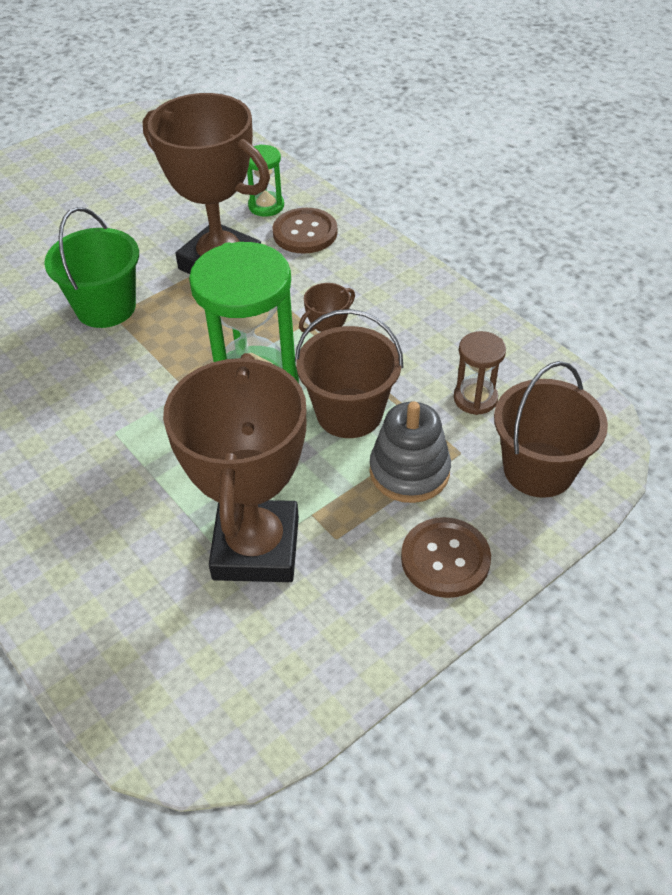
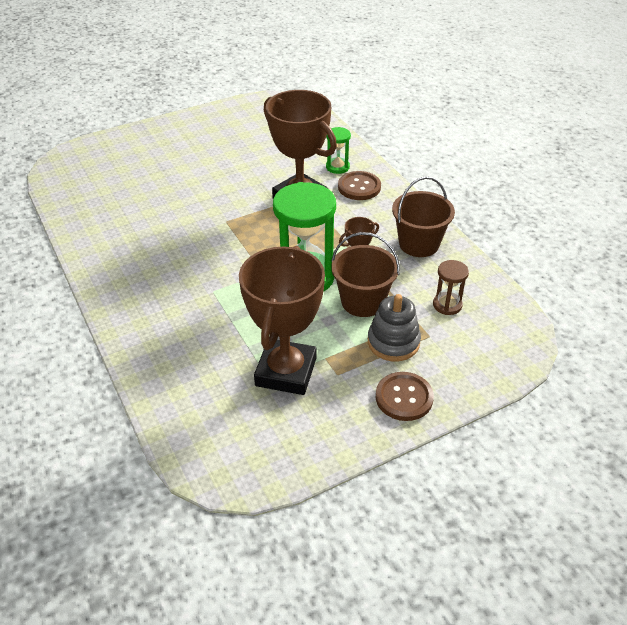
camera: 10 degrees right, 5 degrees down
(106, 307) = (222, 216): green bucket -> none
(538, 469) = (478, 354): brown bucket -> brown bucket (419, 244)

